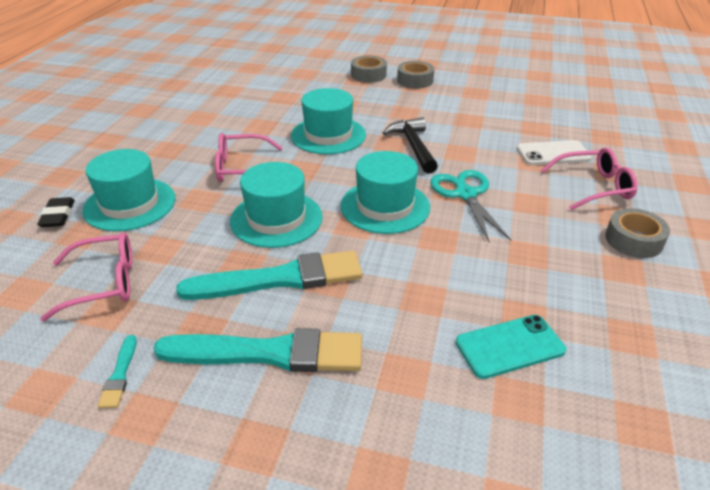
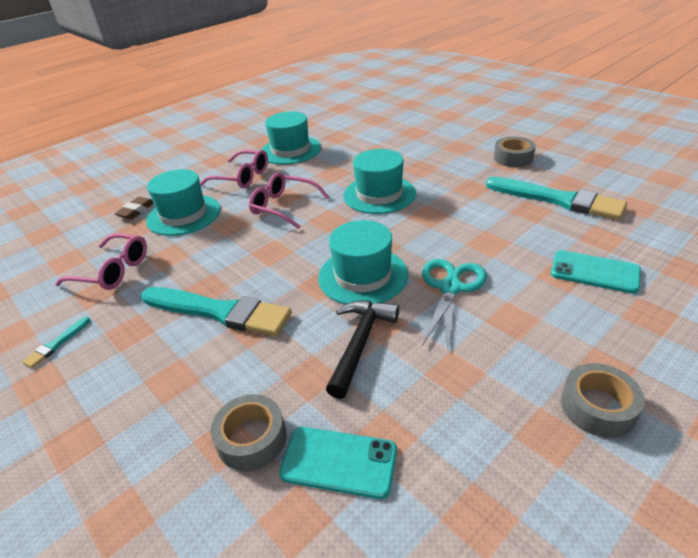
camera: 35 degrees right, 0 degrees up
(58, 215) = (136, 210): black eraser -> brown eraser
(269, 353) = (152, 372): turquoise brush -> turquoise brush (557, 200)
(276, 219) = (266, 258): turquoise hat -> turquoise hat (290, 150)
(368, 75) = (471, 144): grey tape -> grey tape (251, 438)
(413, 146) = (446, 224): black hammer -> black hammer (360, 343)
(553, 153) = (594, 272): white phone -> turquoise phone
(593, 187) = (608, 325): pink glasses -> pink glasses (242, 177)

